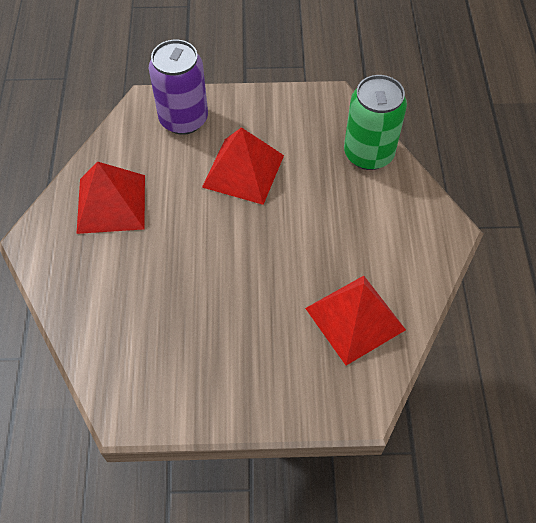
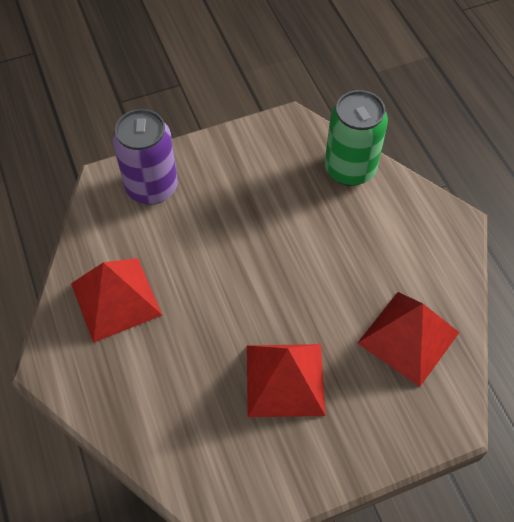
camera: 20 degrees left, 0 degrees up
(243, 171) = (236, 223): red pyramid -> red pyramid (285, 380)

